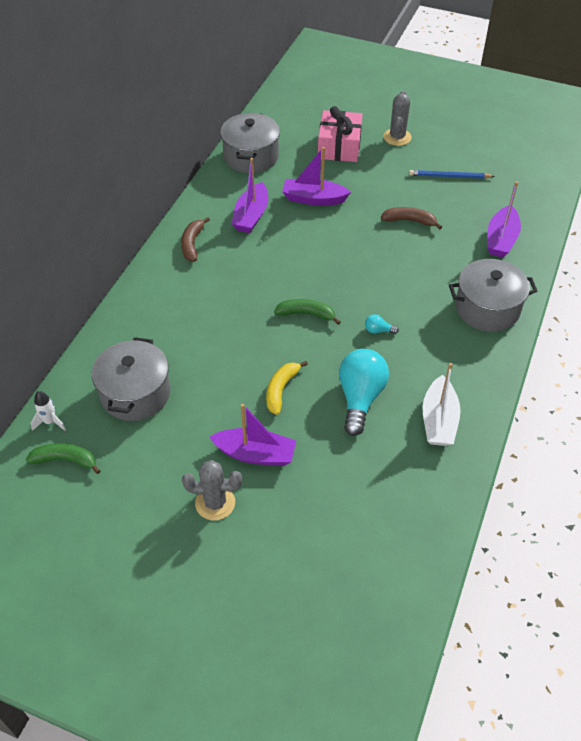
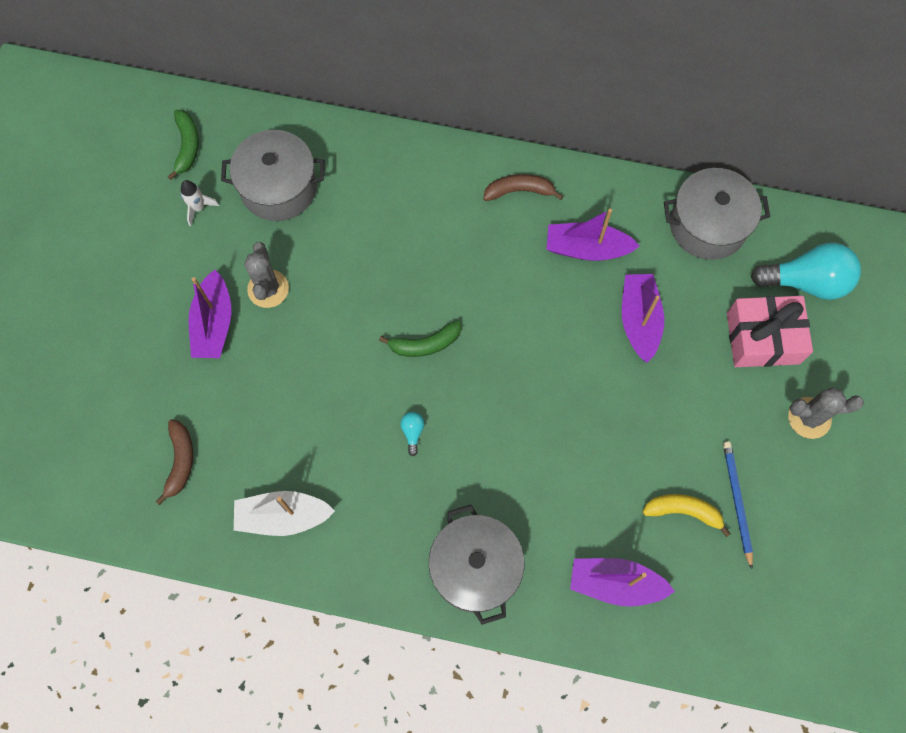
camera: 80 degrees right, 20 degrees up
(50, 422) = (231, 118): white rocket -> white rocket (198, 208)
(215, 503) = (150, 296): grey cactus -> grey cactus (268, 289)
(281, 390) = (304, 334): yellow banana -> yellow banana (683, 511)
(306, 314) = (425, 344): green banana -> green banana turned 75 degrees clockwise
(360, 398) = (304, 423): turquoise light bulb -> turquoise light bulb (806, 282)
(409, 221) = (624, 453): brown banana -> brown banana (180, 461)

